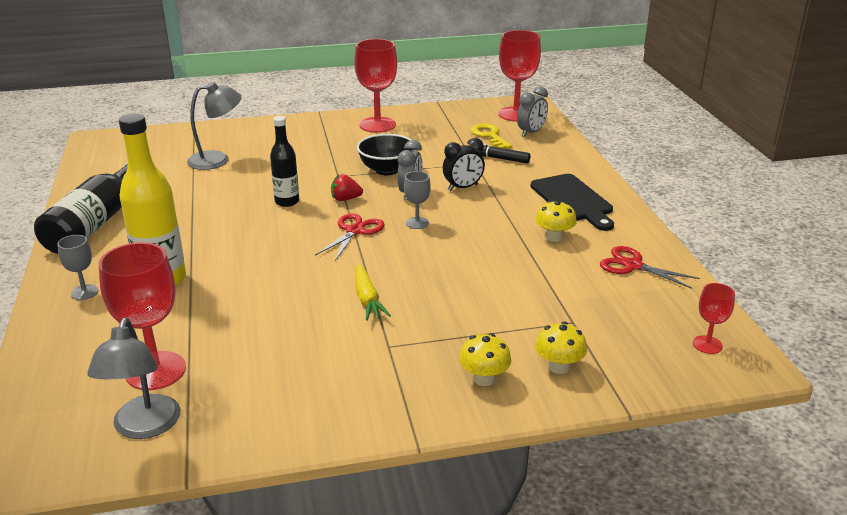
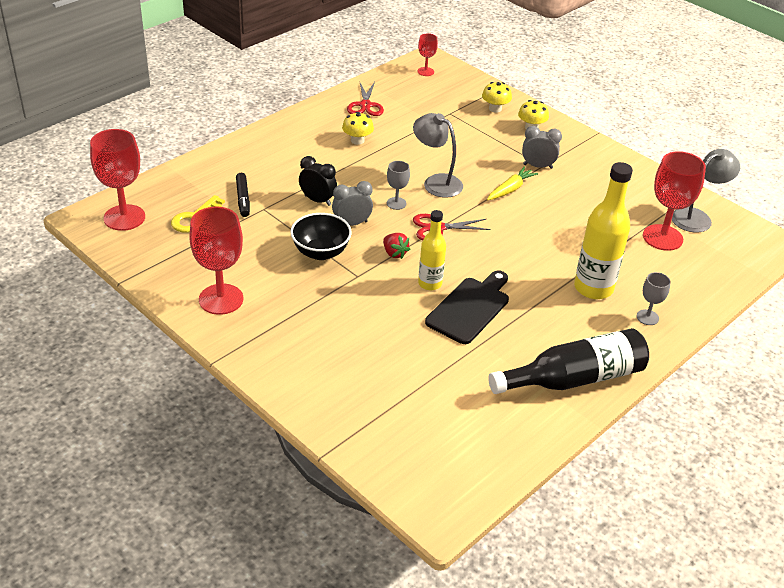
camera: 125 degrees left, 10 degrees up
(217, 160) = (397, 373): grey lamp -> grey lamp (436, 182)
(287, 202) = (430, 283): black bottle -> yellow bottle
(531, 132) = (168, 196): grey clock -> grey clock (537, 166)
(573, 200) = (292, 145): black cutting board -> black cutting board (470, 308)

